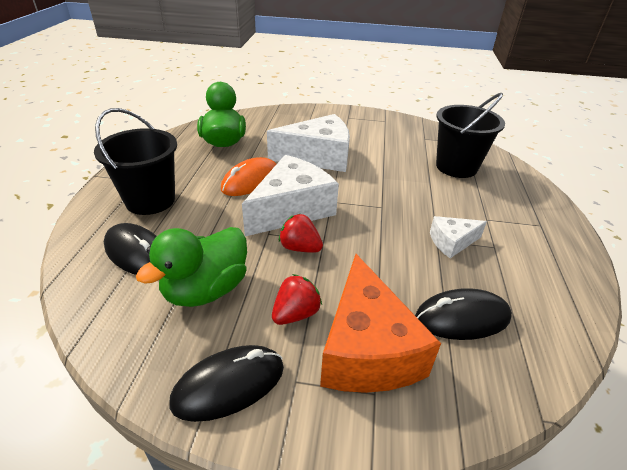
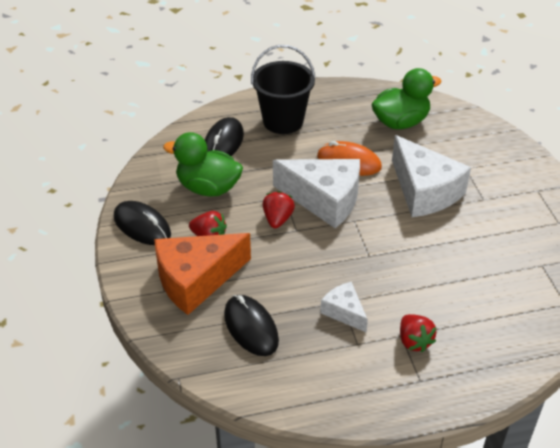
camera: 70 degrees right, 5 degrees up
(456, 167) = (492, 301): black bucket -> none
(495, 214) = (414, 341): none -> red strawberry

